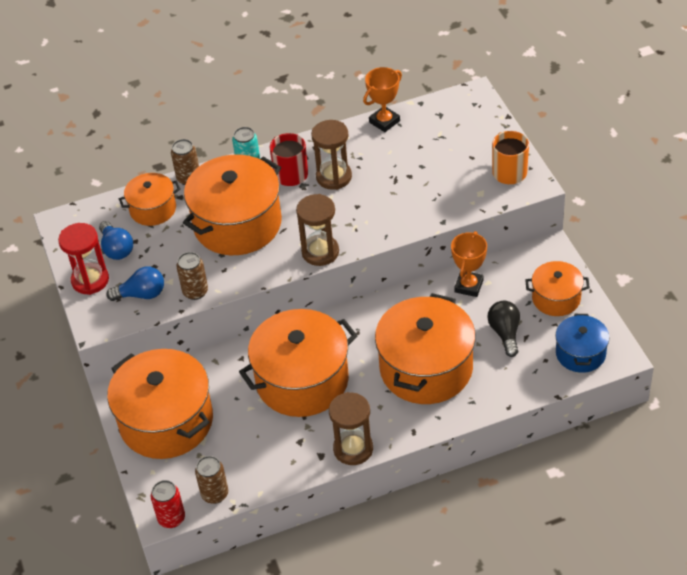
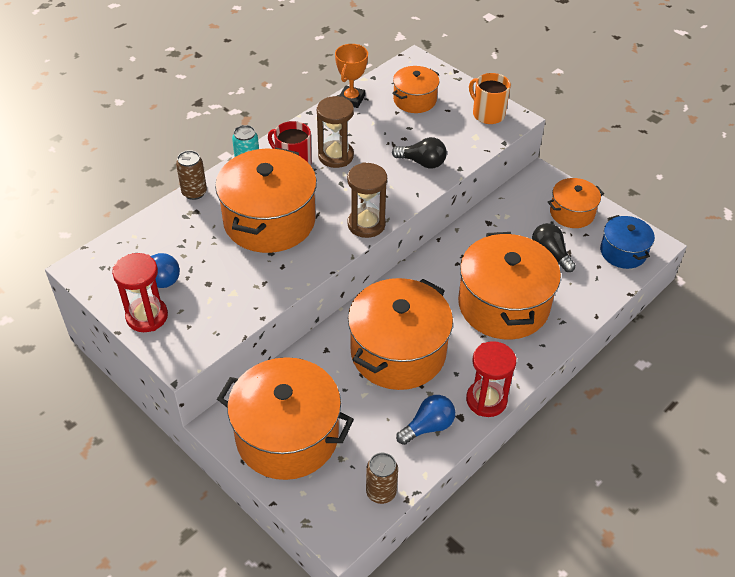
camera: 30 degrees left, 0 degrees up
(141, 294) = (211, 314): blue light bulb -> blue light bulb (428, 427)
(153, 209) = (174, 230): orange pot -> orange pot (414, 100)
(171, 518) = (351, 534): red can -> none
(195, 292) = (266, 295): brown can -> none
(353, 449) = (486, 400): brown hourglass -> red hourglass
(411, 206) = (422, 162): none -> black light bulb
(468, 286) = (493, 223): orange trophy -> none

